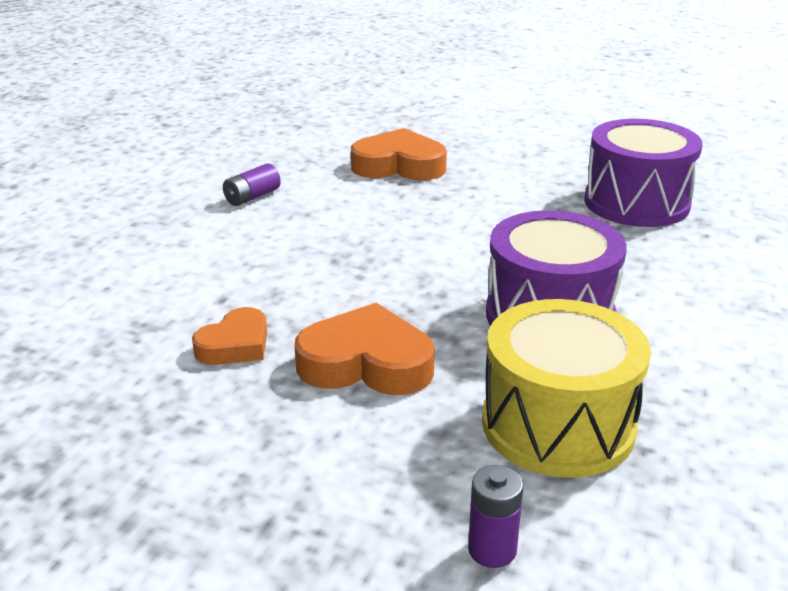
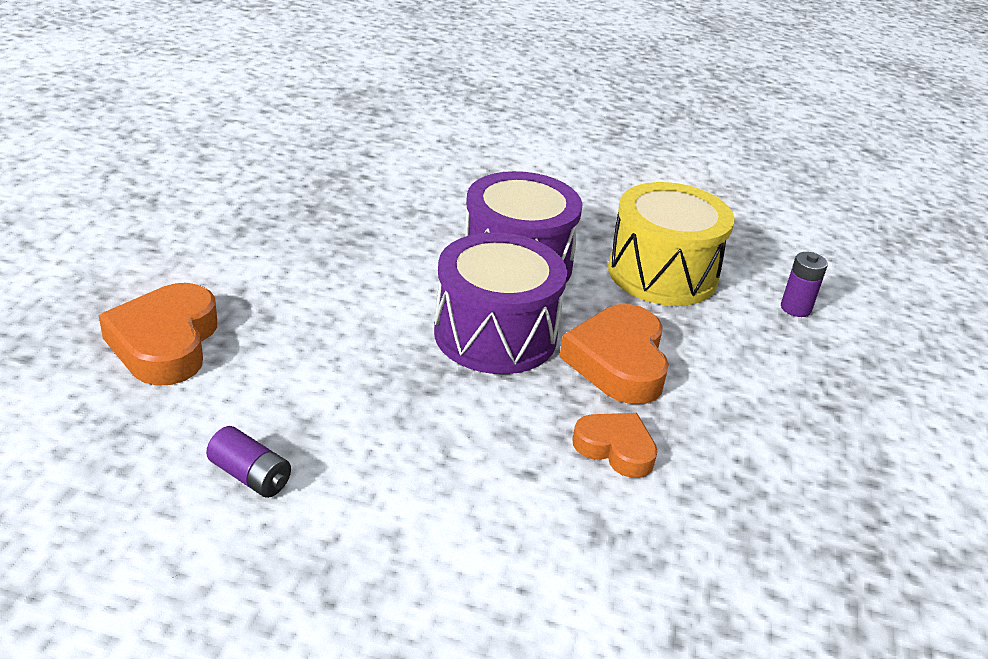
camera: 100 degrees left, 5 degrees up
(636, 203) = (297, 197): purple drum -> purple drum (495, 335)

